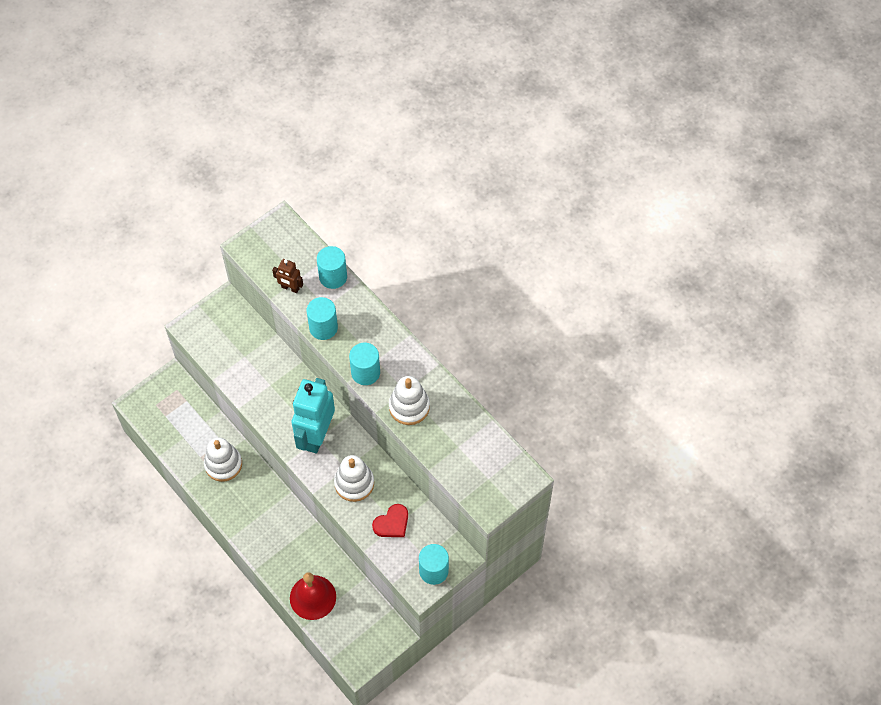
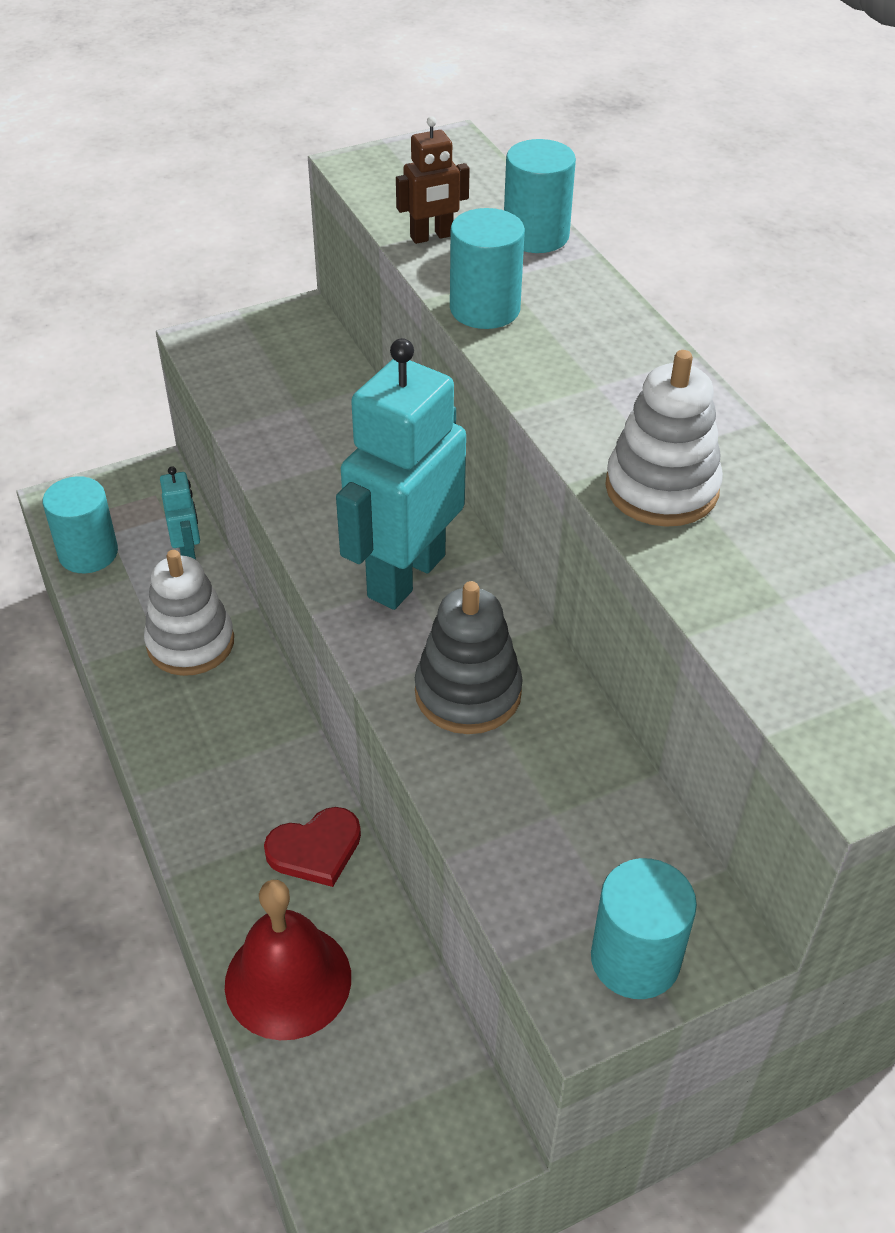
camera: 15 degrees right, 15 degrees down
(204, 417) = (188, 552): none -> turquoise robot
(290, 288) = (432, 237): brown robot -> brown robot turned 60 degrees counterclockwise
(354, 483) = (468, 693): white stacking toy -> grey stacking toy
(365, 372) = (563, 403): turquoise cylinder -> turquoise cylinder (88, 553)
(392, 523) = (543, 807): red heart -> red heart (315, 849)

